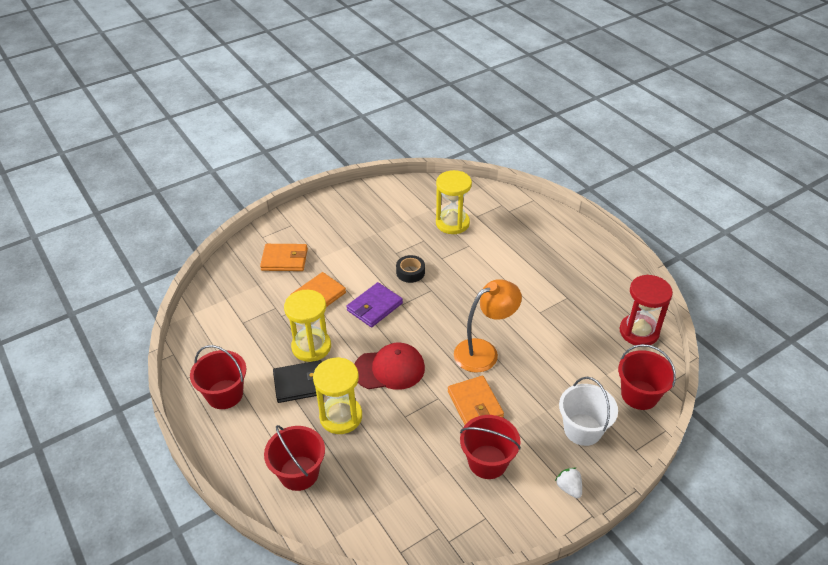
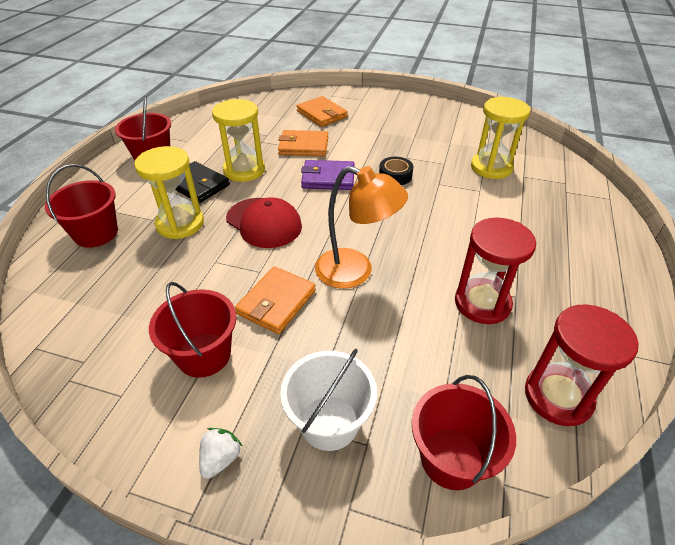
camera: 50 degrees right, 0 degrees up
(559, 314) = (482, 303): none -> red hourglass

